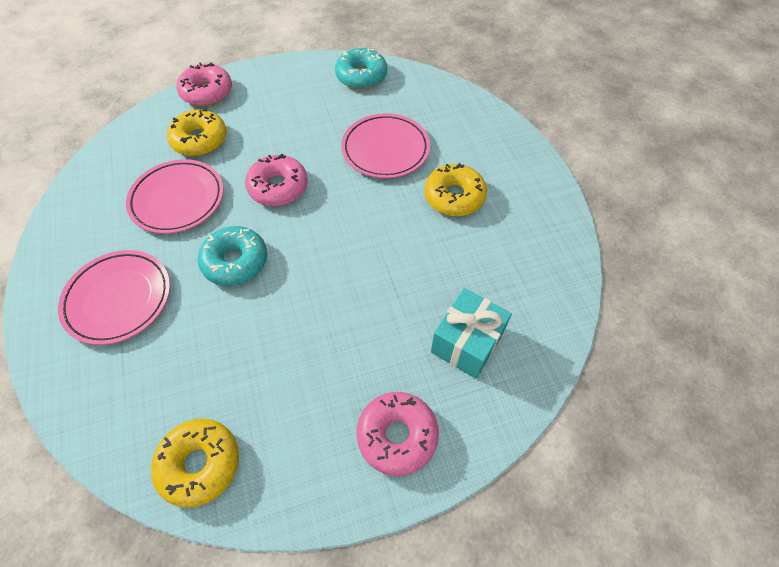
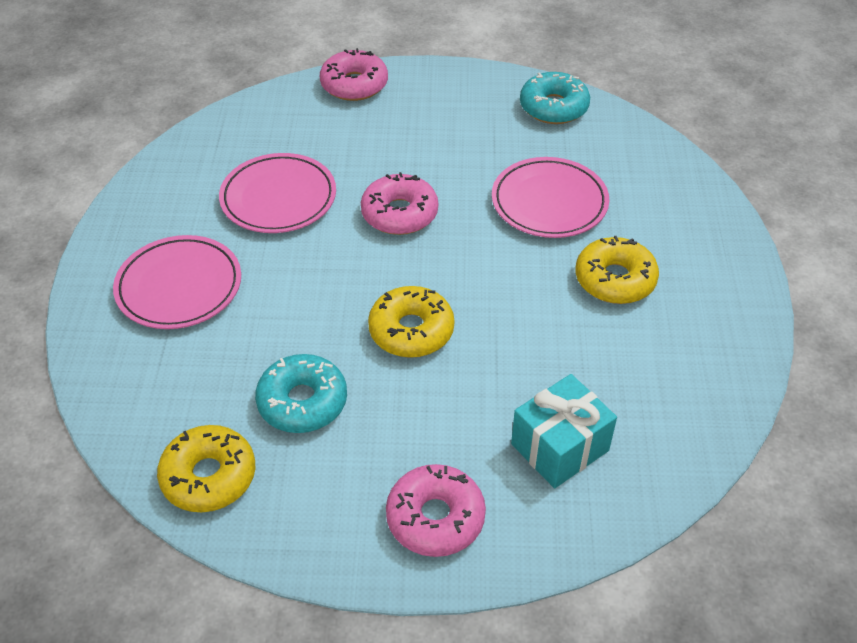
camera: 20 degrees right, 10 degrees down
(200, 140) = (326, 138): yellow donut -> yellow donut (411, 330)
(235, 261) = (320, 283): turquoise donut -> turquoise donut (302, 402)

